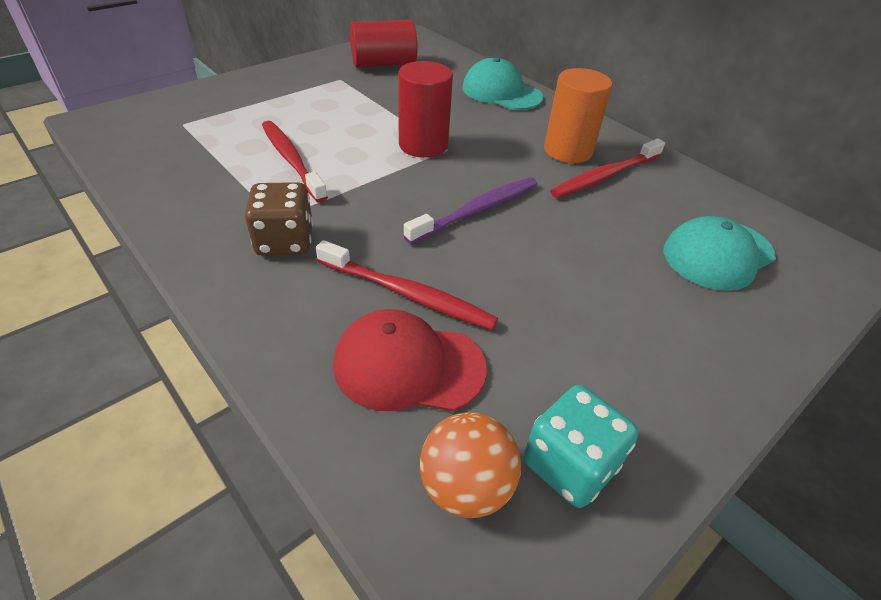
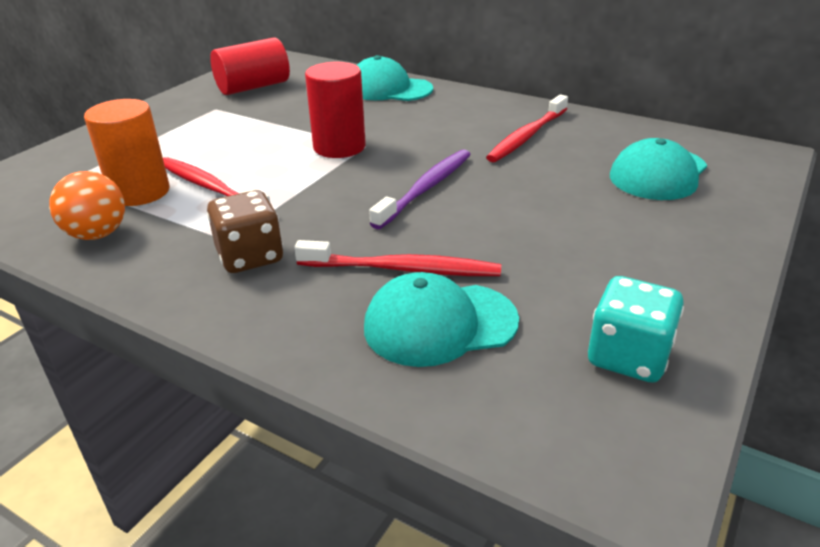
camera: 15 degrees left, 10 degrees down
(408, 365) = (440, 324): red cap -> turquoise cap
(465, 486) = (550, 398): orange ball -> orange ball (97, 234)
(568, 151) = (481, 123): orange cylinder -> orange cylinder (140, 192)

